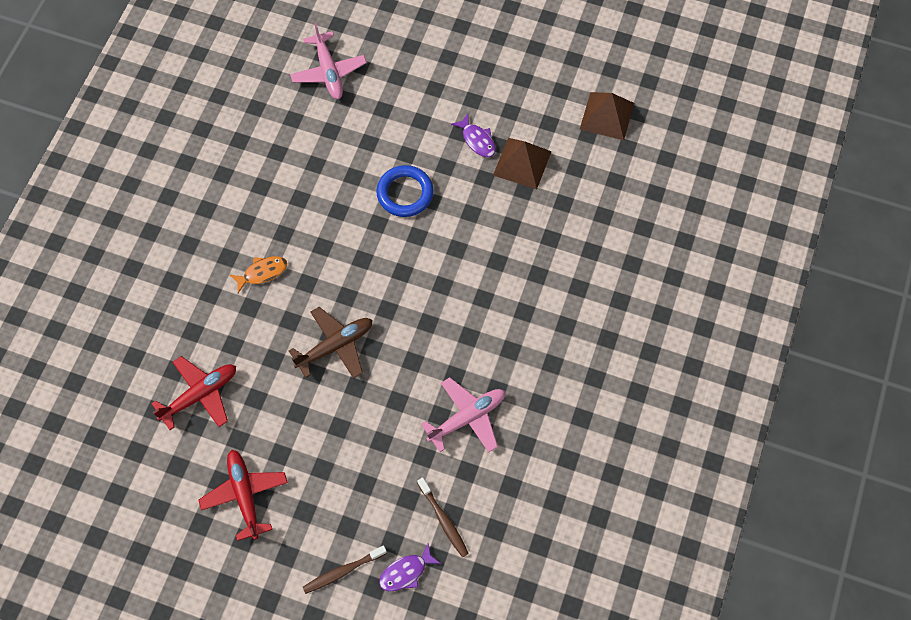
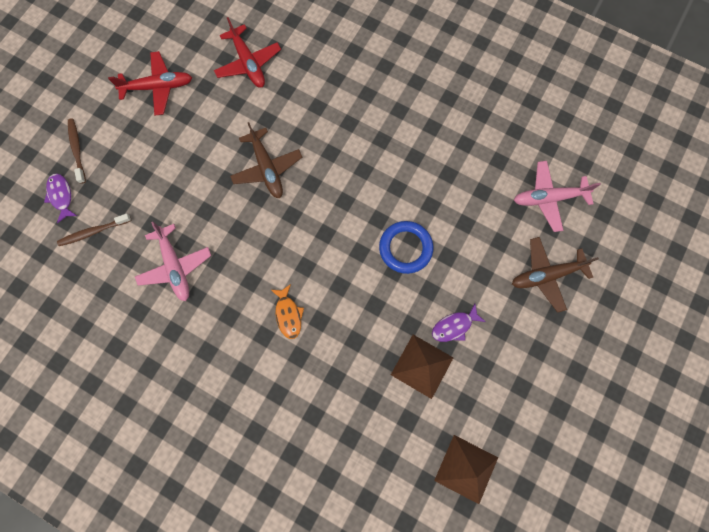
camera: 100 degrees right, 10 degrees up
(262, 273) = (347, 119): orange fish -> orange fish (288, 314)
(410, 68) = (546, 275): none -> brown plane

